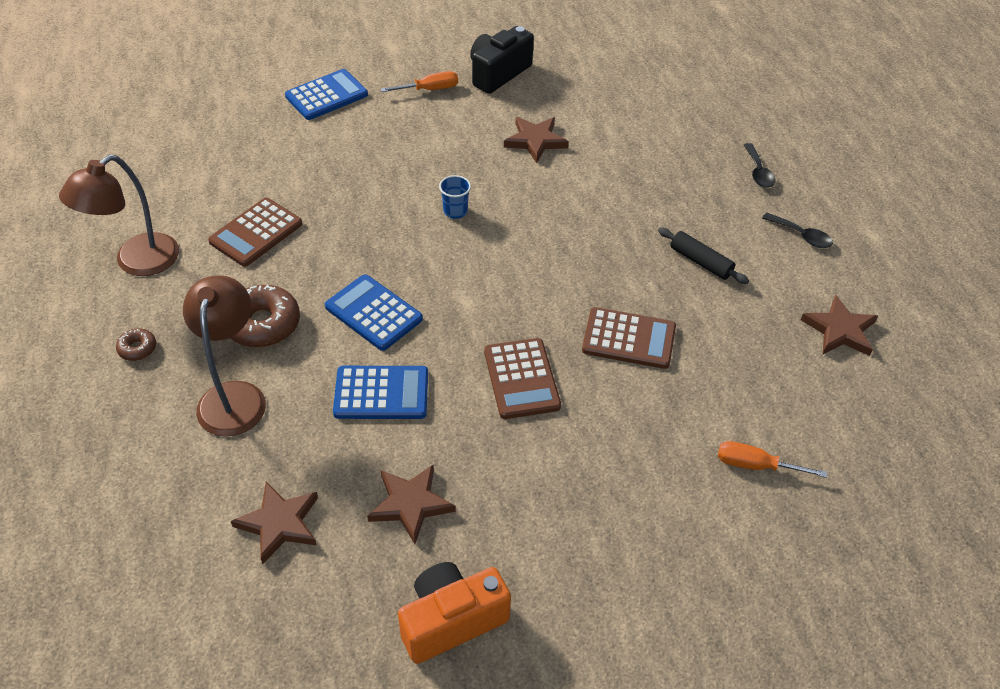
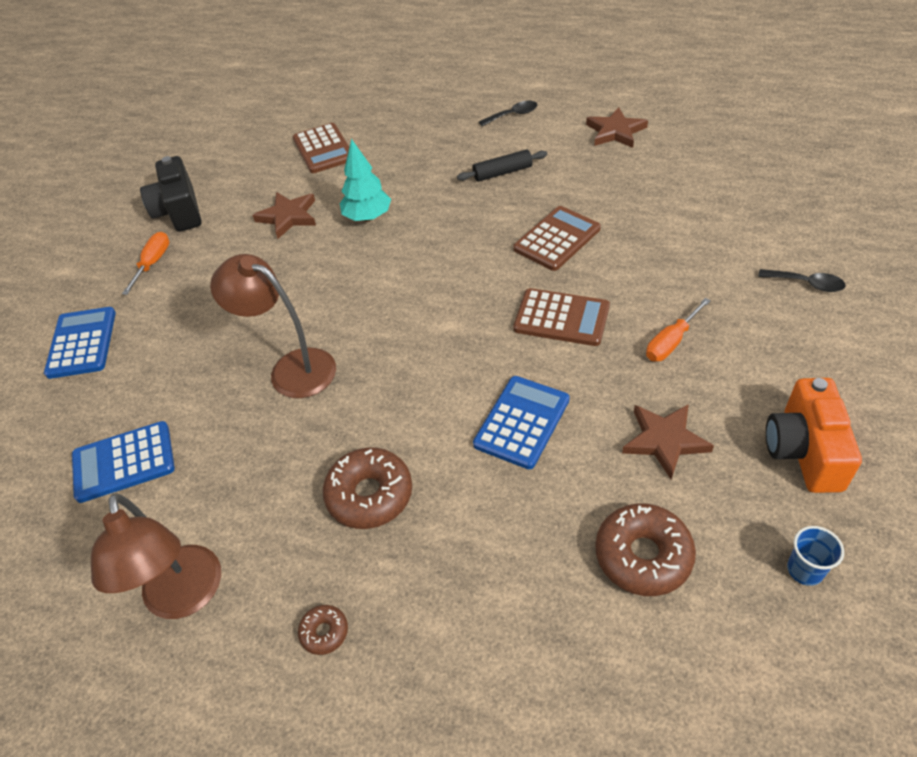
camera: 55 degrees left, 0 degrees up
(234, 396) = (454, 550): brown lamp -> brown lamp (291, 368)
(256, 233) = (232, 464): brown calculator -> brown calculator (323, 149)
(279, 523) = (643, 556): brown star -> brown donut
(373, 313) = (417, 397): blue calculator -> blue calculator (124, 462)
(455, 211) = (331, 297): blue cup -> blue cup (805, 570)
(569, 192) = (368, 217): none -> turquoise tree
(756, 465) = (719, 216): orange screwdriver -> orange screwdriver (671, 342)
(758, 172) = (432, 111): black spoon -> black spoon (806, 284)

